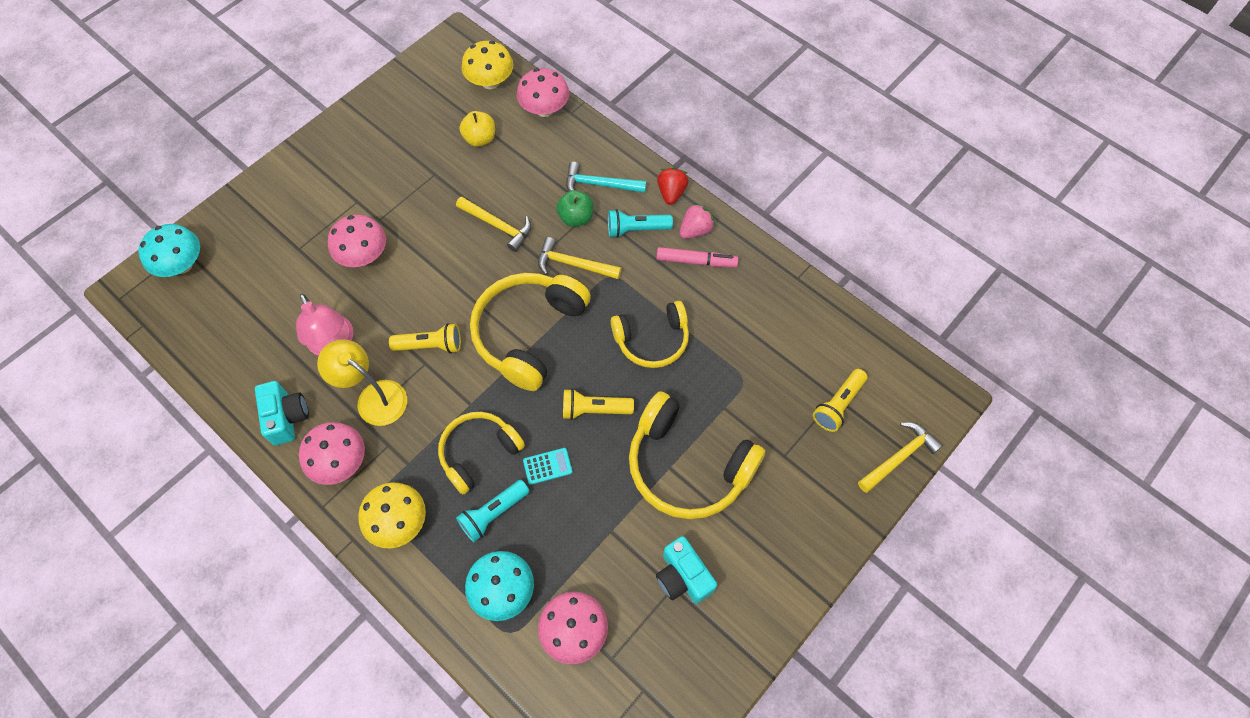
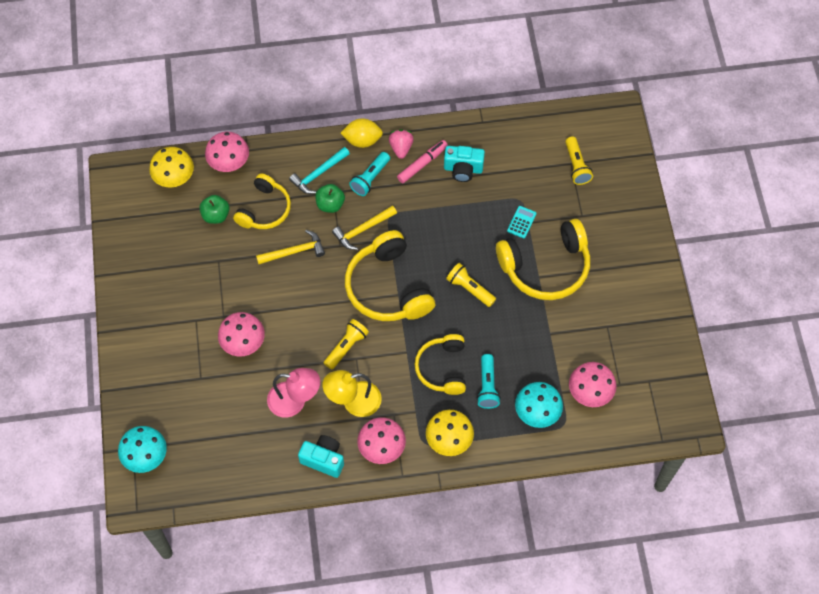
camera: 50 degrees left, 0 degrees up
(480, 139) = (216, 215): yellow apple -> green apple
(547, 466) = (483, 338): turquoise calculator -> turquoise calculator (521, 222)
(594, 410) = (469, 289): yellow flashlight -> yellow flashlight turned 90 degrees clockwise
(652, 340) = (452, 226): yellow headphones -> yellow headphones (264, 209)
(671, 193) = (362, 140): red strawberry -> yellow lemon
(683, 577) = (605, 317): turquoise camera -> turquoise camera (463, 169)
(899, 457) = (631, 162): yellow hammer -> none

